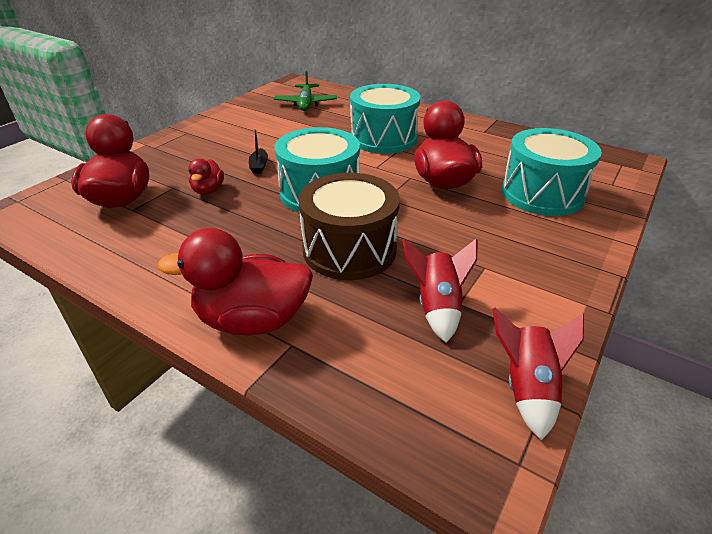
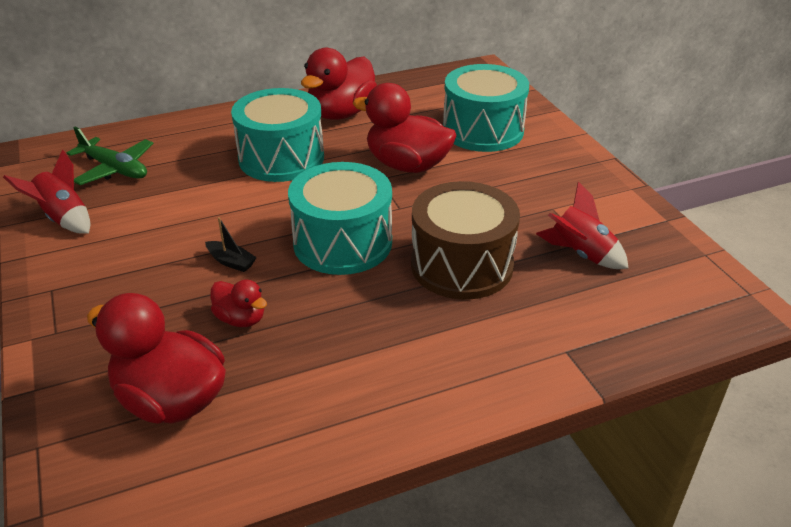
camera: 55 degrees left, 0 degrees up
(252, 320) = (515, 363): red duck -> red duck (341, 113)
(527, 388) = (691, 257): red rocket -> red rocket (63, 218)

